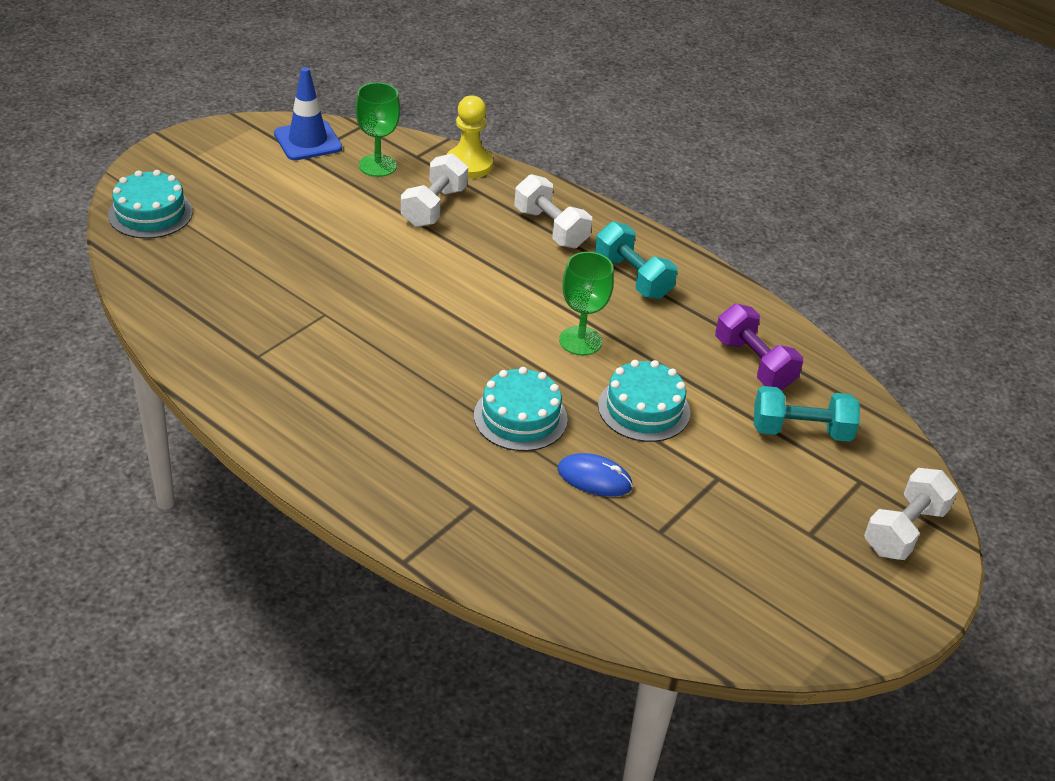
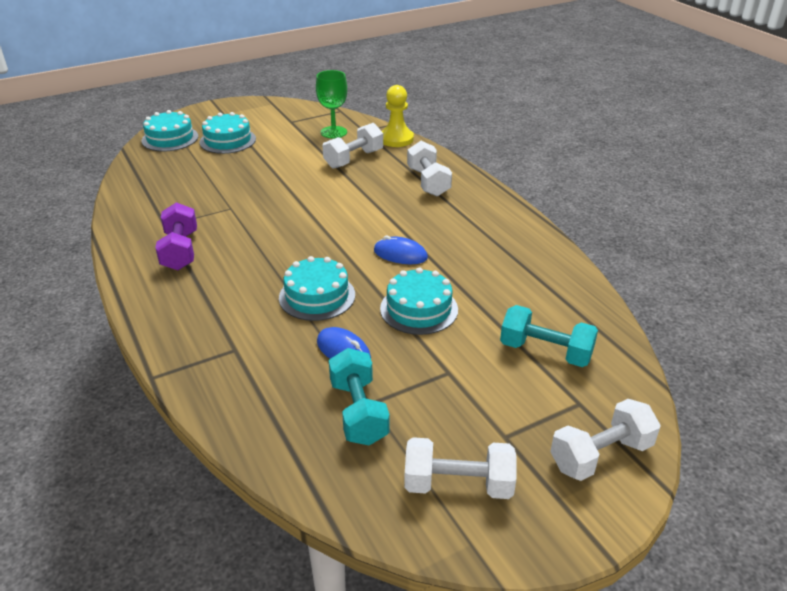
camera: 25 degrees right, 5 degrees down
(238, 203) = (227, 140): none -> turquoise cake
(308, 141) = (299, 114): blue traffic cone -> none
(580, 341) = (400, 254): green goblet -> blue mouse
(632, 277) = (470, 220): turquoise dumbbell -> turquoise dumbbell (358, 412)
(754, 363) = (533, 294): purple dumbbell -> purple dumbbell (180, 251)
(793, 593) = (458, 485): none -> white dumbbell

